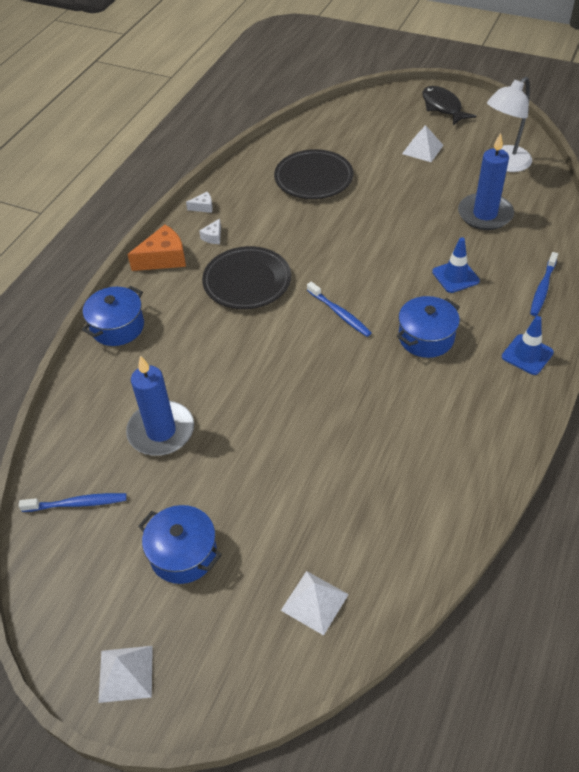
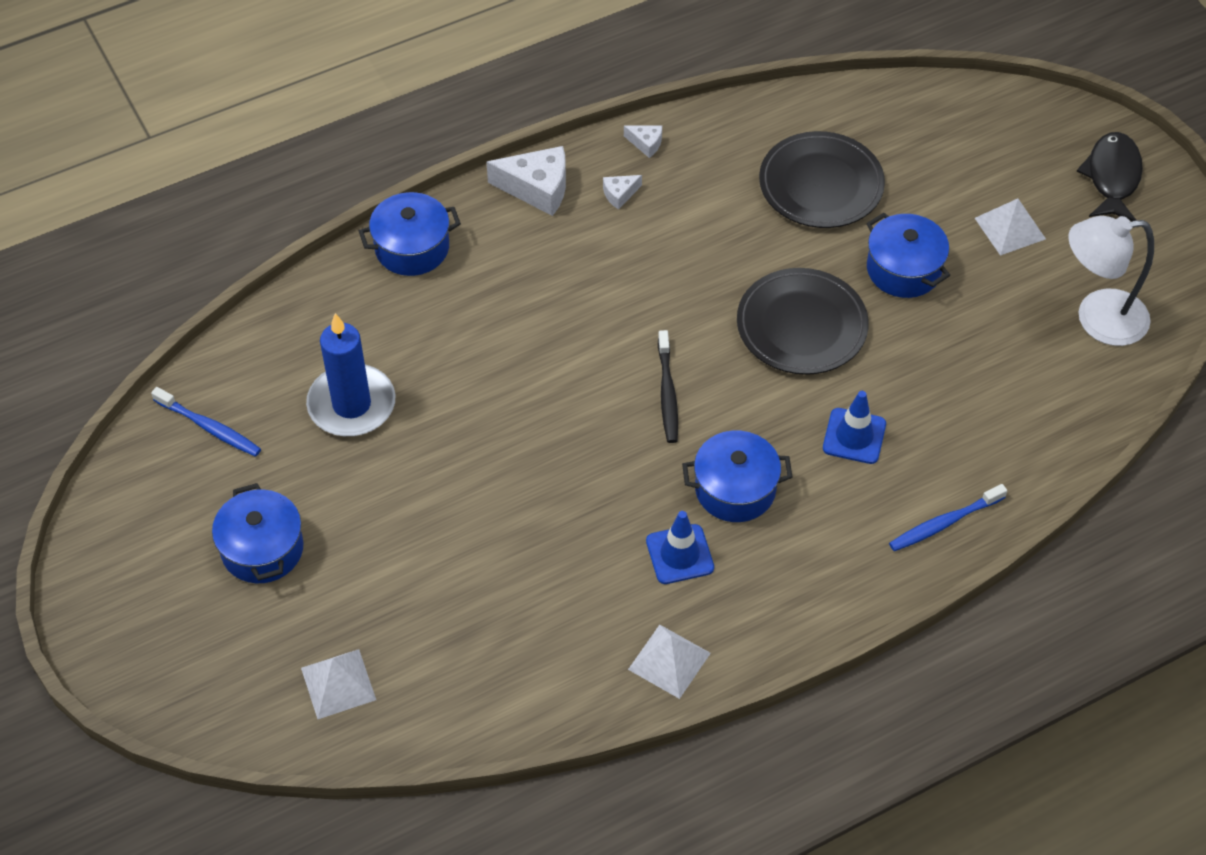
camera: 35 degrees right, 5 degrees up
(126, 673) = (121, 623): white pyramid -> white pyramid (669, 661)
(163, 258) = (537, 188): orange cheese -> white cheese
(247, 281) = (602, 281): black plate -> black plate (801, 326)
(339, 314) = (667, 393): blue toothbrush -> black toothbrush
(394, 192) = (903, 269): none -> blue pot
(485, 214) = (986, 376): blue candle -> none
(527, 354) = (830, 589): blue traffic cone -> blue traffic cone (679, 554)

